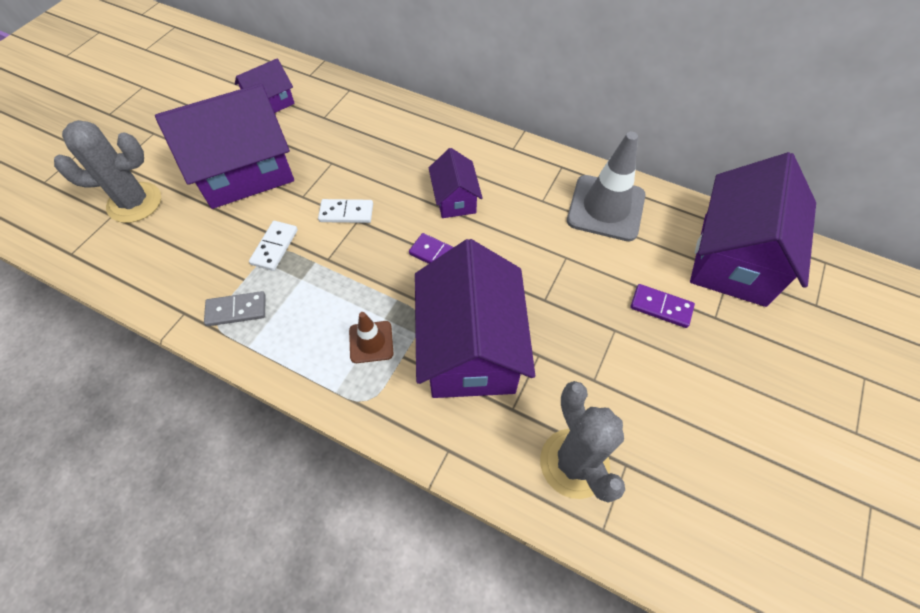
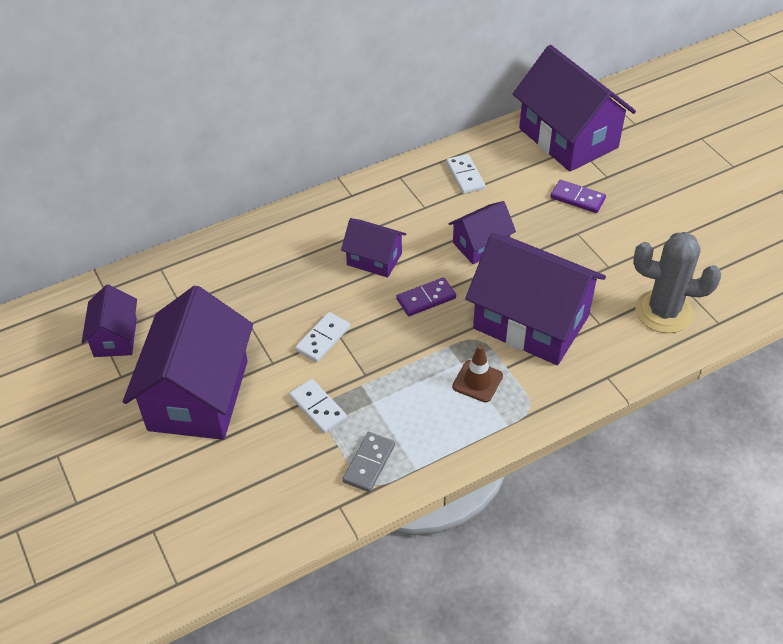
camera: 55 degrees left, 10 degrees down
(134, 202) = (153, 504): grey cactus -> none
(533, 262) = (480, 245): none -> purple house
(605, 208) = (465, 176): grey traffic cone -> white domino
(661, 307) = (577, 198): purple domino -> purple domino turned 60 degrees clockwise

